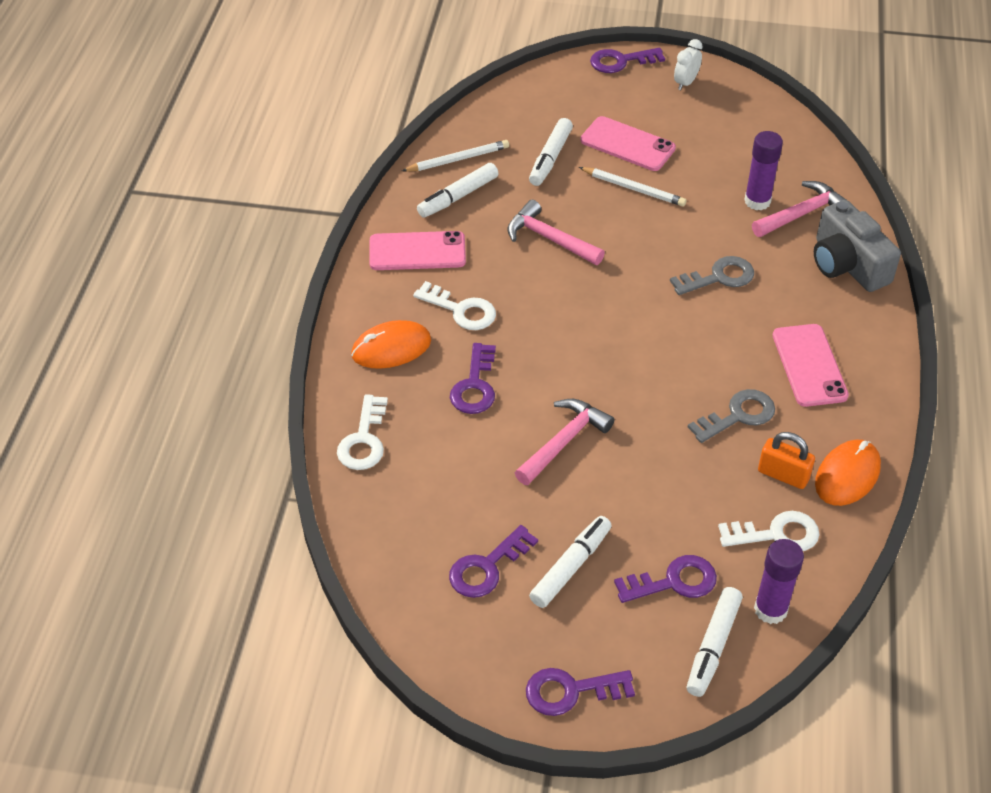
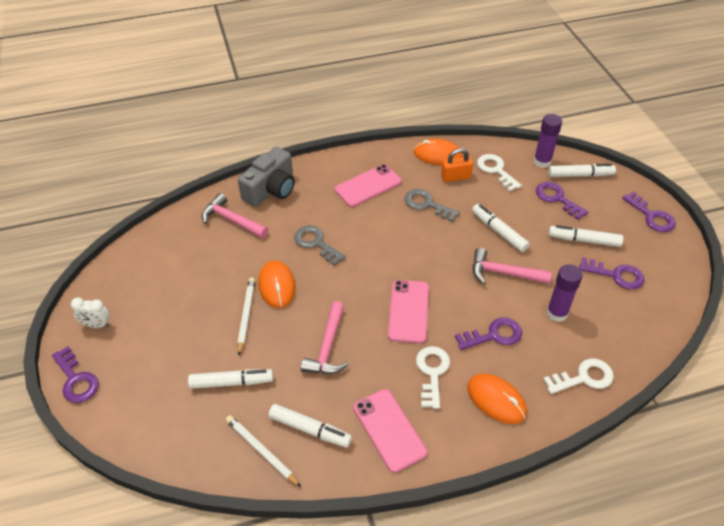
camera: 115 degrees left, 0 degrees up
(627, 144) = (193, 337): pink phone -> pink phone (408, 311)
(641, 473) = (499, 232): none -> white marker
(665, 224) = (277, 286): none -> orange mouse
(757, 201) = (229, 244): purple glue stick -> purple glue stick (557, 313)
(783, 475) = (455, 177): orange padlock -> orange padlock turned 75 degrees clockwise

